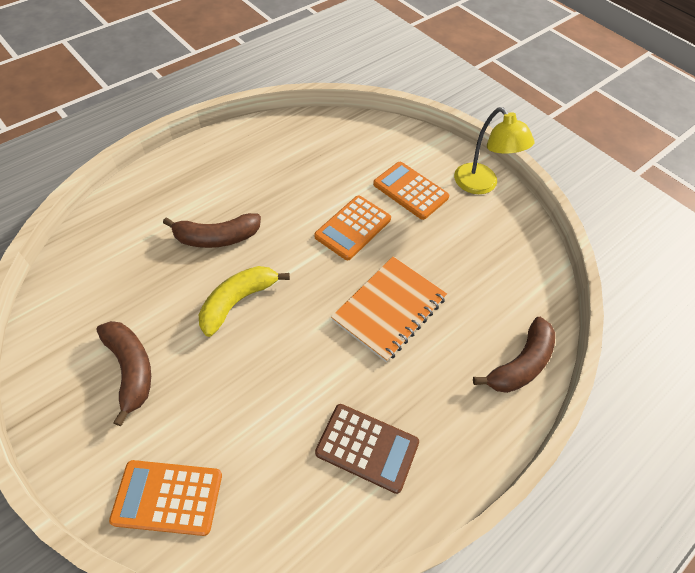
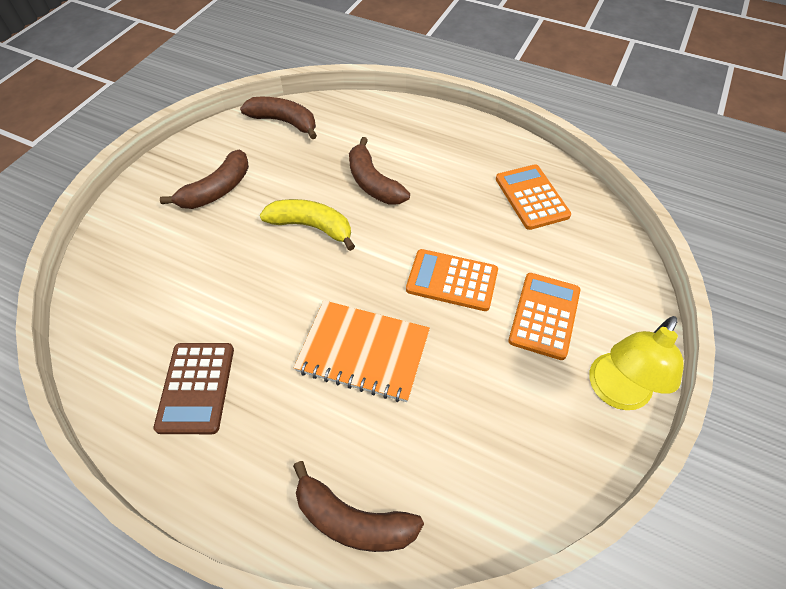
camera: 70 degrees right, 0 degrees up
(76, 279) = (284, 122): none -> brown banana
(168, 497) = (117, 261): orange calculator -> orange calculator (531, 197)

